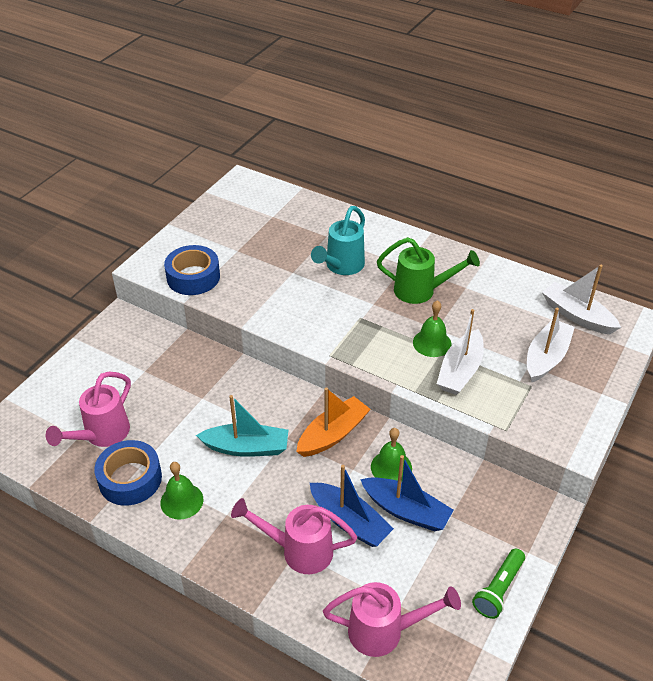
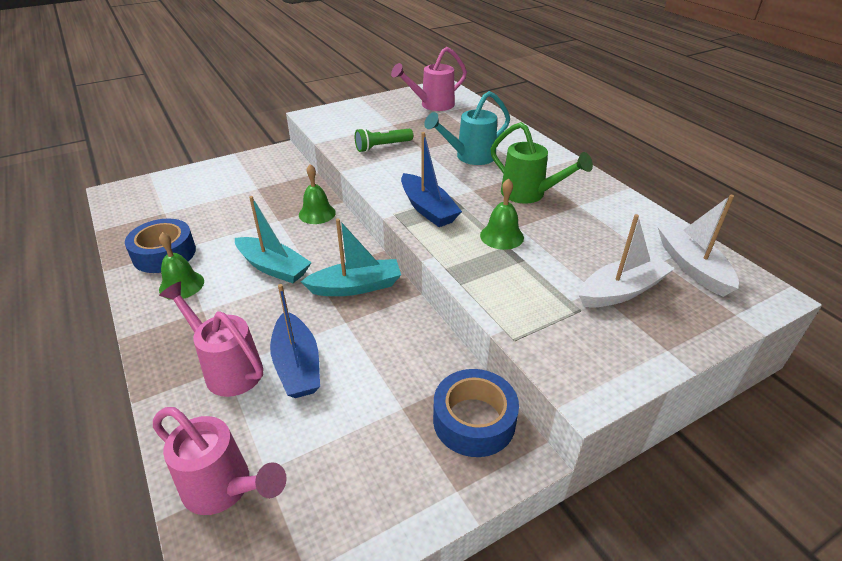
camera: 30 degrees right, 5 degrees down
(101, 435) = (180, 217): pink watering can -> pink watering can (432, 105)
(193, 277) = (340, 130): blue tape -> blue tape (474, 420)
(333, 434) = (356, 286): orange boat -> turquoise boat
(391, 467) = (383, 336): green bell -> green bell (317, 213)
(406, 511) = (360, 381): blue boat -> blue boat (428, 209)
(460, 371) = (510, 268): white boat -> none
(498, 589) = (385, 514): green flashlight -> green flashlight (382, 147)

